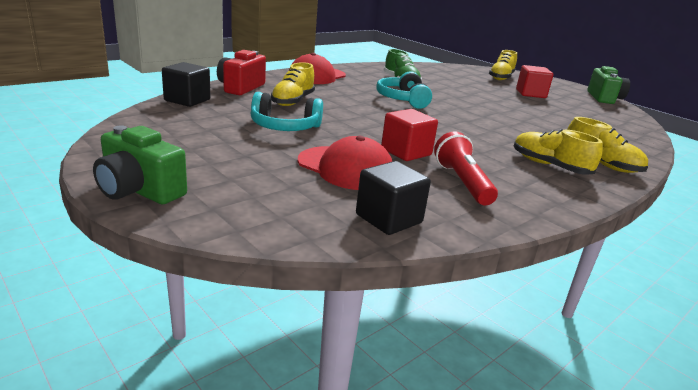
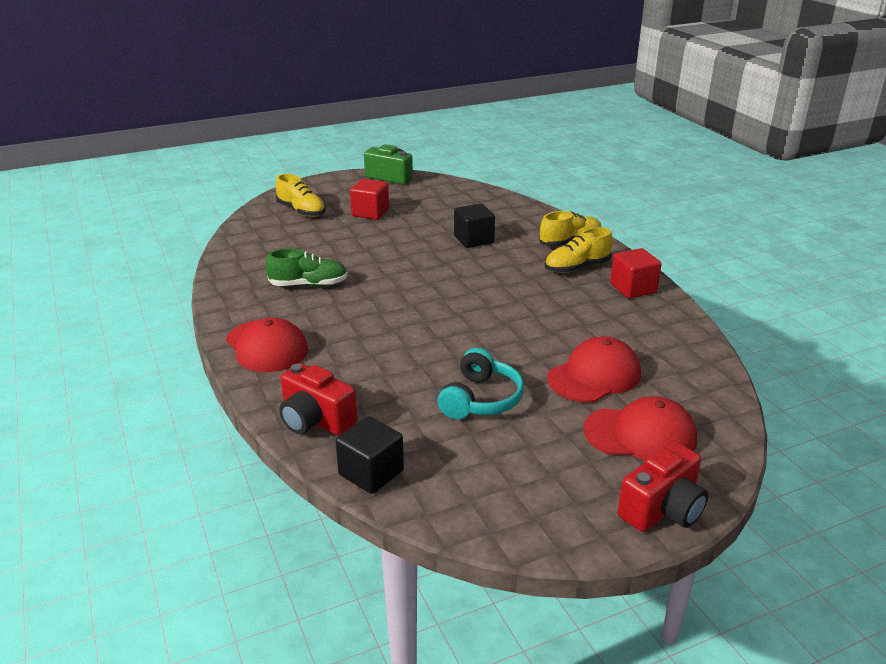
camera: 70 degrees left, 5 degrees up
(139, 190) = (662, 509): green camera -> red camera
(255, 185) = (640, 435): none -> red cap
(293, 101) = (383, 382): yellow shoe -> none
(388, 219) = (691, 371): black cube -> black cube (473, 240)
(402, 100) = (385, 300): turquoise headphones -> none
(406, 152) = (551, 333): red cube -> red cube (633, 288)
(462, 182) = (617, 320): red flashlight -> none

